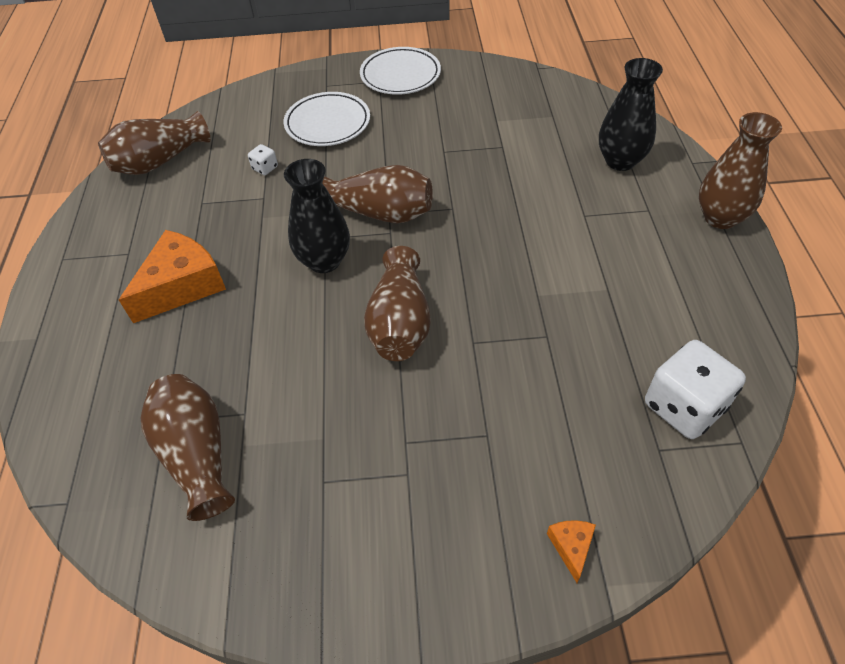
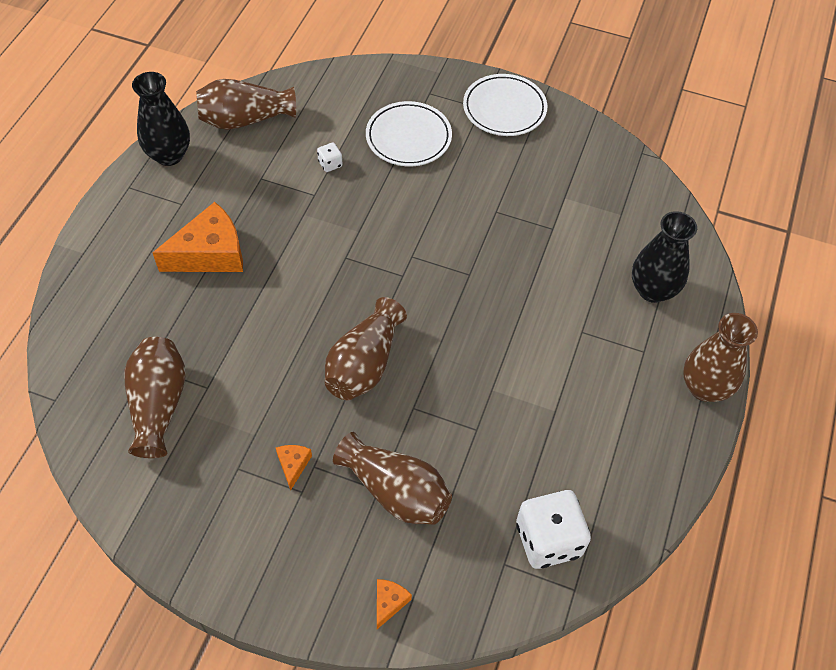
camera: 20 degrees right, 5 degrees up
(324, 261) = (333, 279): black vase -> black vase (169, 155)
(381, 213) = (405, 253): brown vase -> brown vase (395, 491)
(383, 451) = (293, 465): none -> orange cheese

